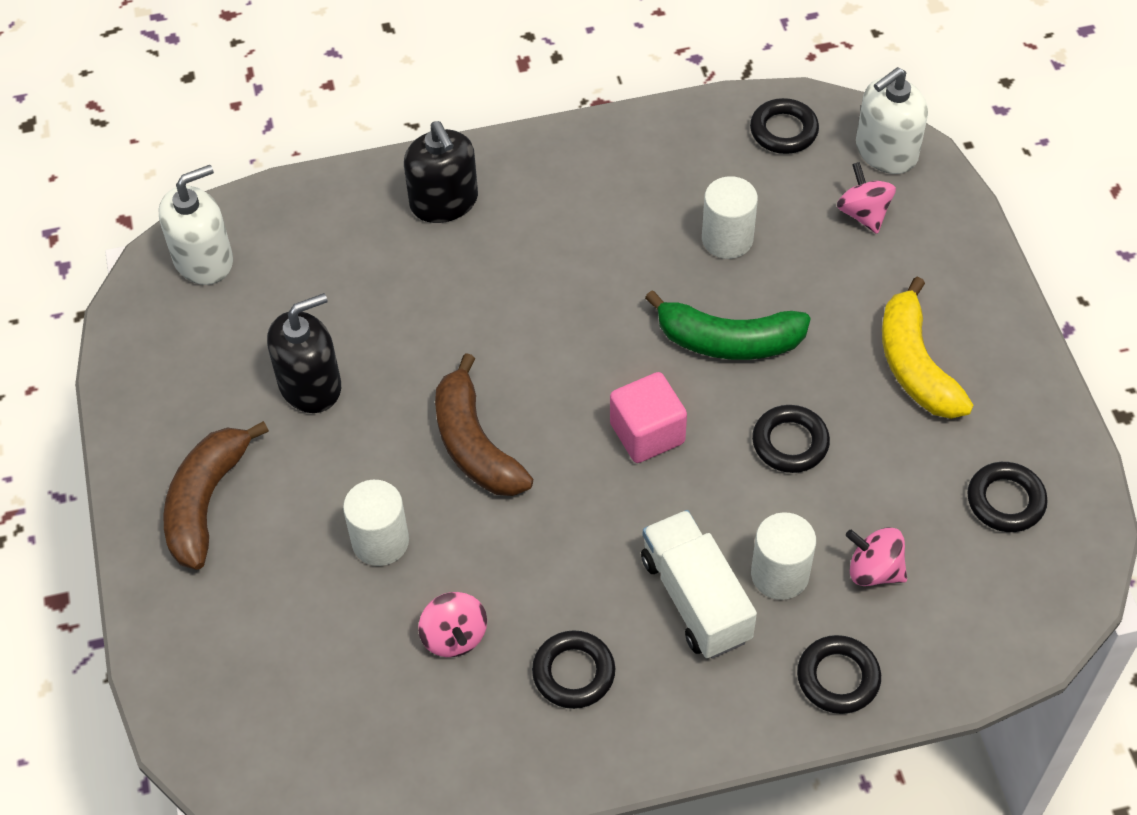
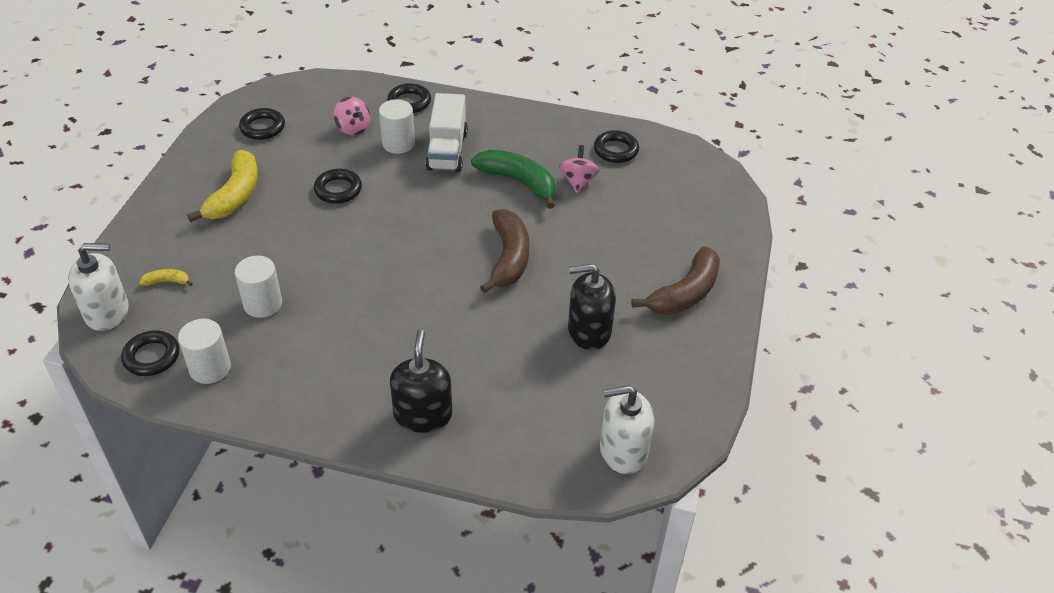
camera: 155 degrees left, 10 degrees down
(380, 541) = (592, 234): white cylinder -> white cylinder (210, 368)
(573, 673) = (529, 147): black ring -> black ring (616, 150)
(647, 433) = (408, 224): pink cube -> none
(728, 341) = (320, 248): green banana -> green banana (519, 182)
(863, 214) = (167, 281): pink spinning top -> yellow banana

